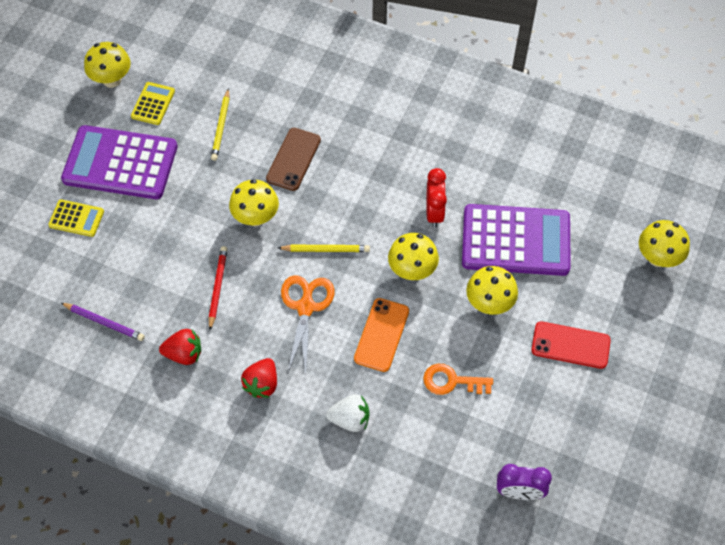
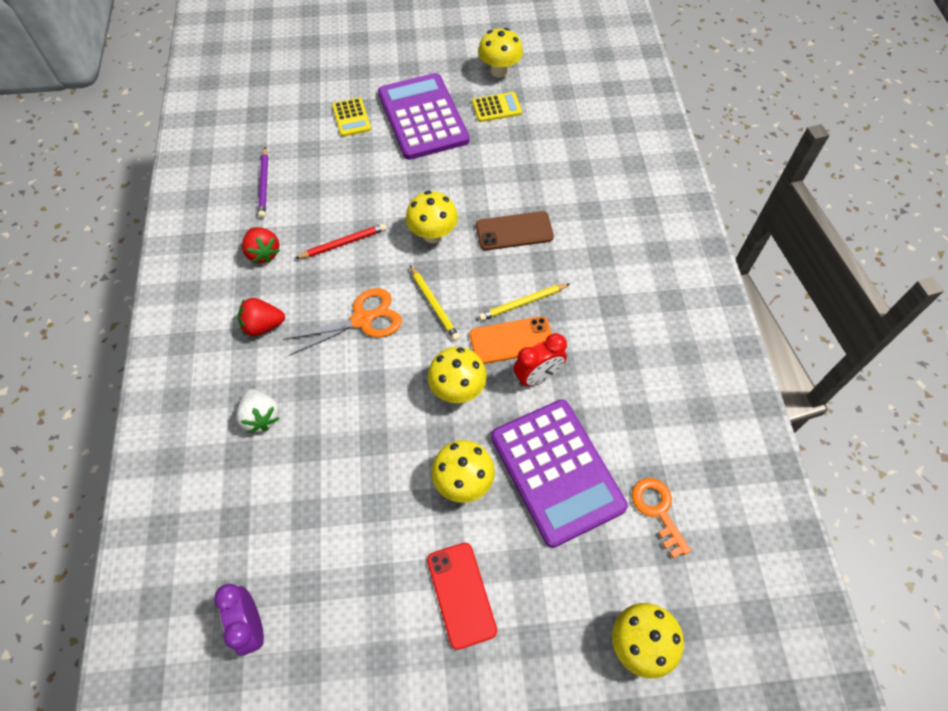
camera: 60 degrees right, 0 degrees up
(221, 127) = (509, 163): yellow pencil -> yellow pencil (522, 303)
(381, 335) = (368, 398): orange phone -> orange phone (511, 340)
(452, 381) = (350, 490): orange key -> orange key (658, 510)

